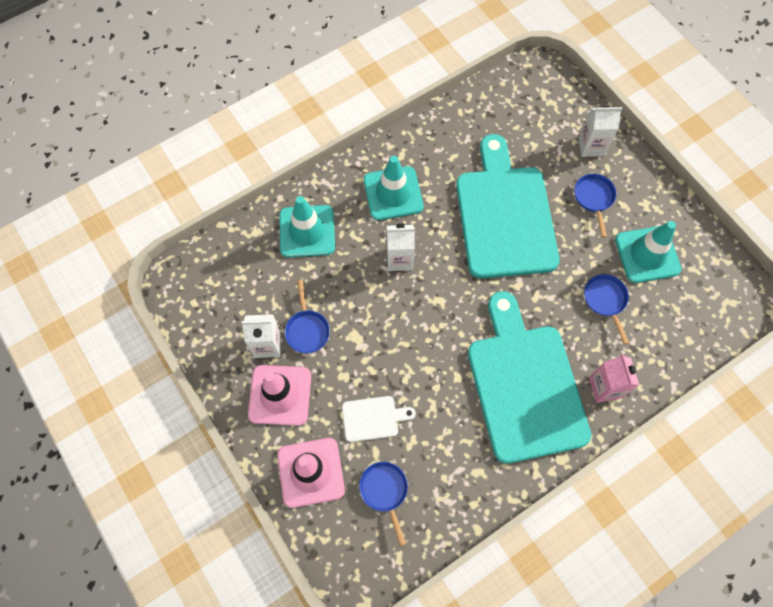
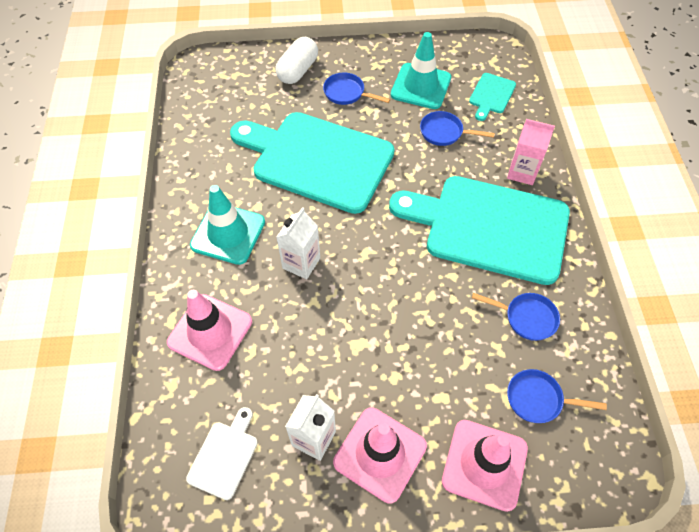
camera: 60 degrees left, 10 degrees down
(307, 231) = (210, 332): turquoise traffic cone -> pink traffic cone
(307, 329) = (321, 387): blue pan -> blue pan (526, 318)
(373, 418) = (455, 371): white cutting board -> white cutting board (225, 456)
(591, 146) = (298, 71): white carton -> white capsule
(681, 320) = (491, 95): none -> turquoise cutting board

